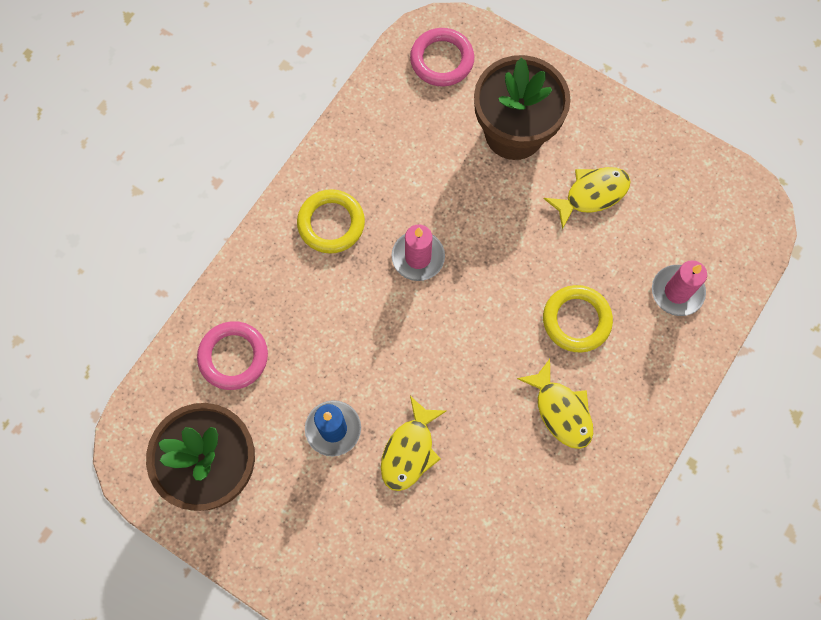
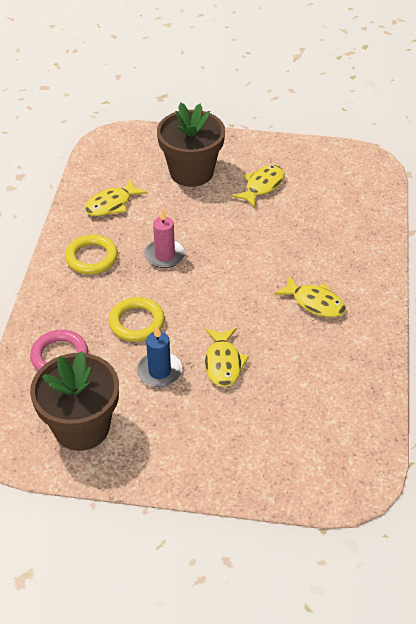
camera: 25 degrees left, 25 degrees down
(391, 146) = (111, 204): none -> yellow fish
(442, 60) = (120, 151): pink ring -> none
(576, 320) = (294, 252): yellow ring -> yellow ring (137, 322)
(677, 291) = (349, 216): pink candle -> none

